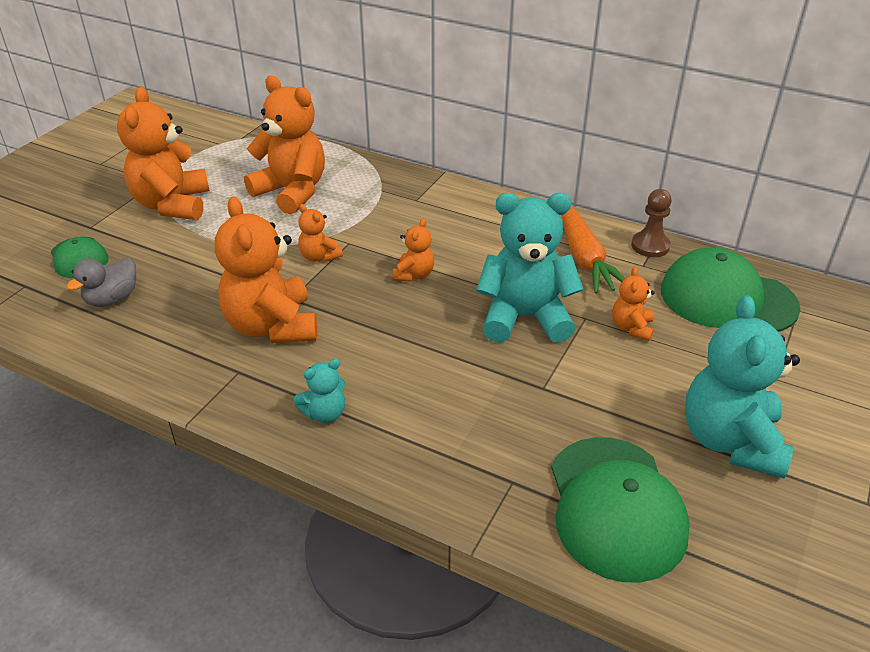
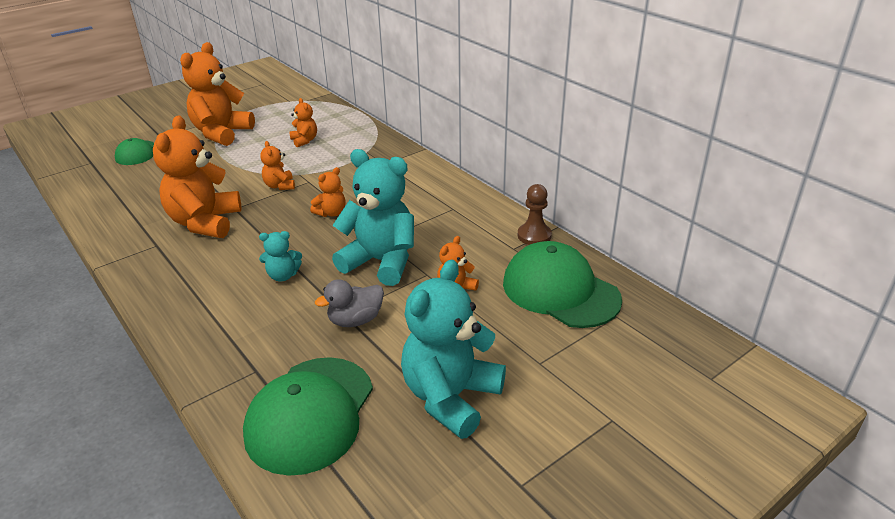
camera: 25 degrees right, 5 degrees down
(112, 299) = (129, 182): grey duck -> grey duck (355, 320)
(292, 192) = (304, 140): orange teddy bear -> orange teddy bear, size x0.47
(325, 413) = (181, 286): turquoise teddy bear -> turquoise teddy bear (283, 275)
(584, 257) = (471, 231): orange carrot -> none

